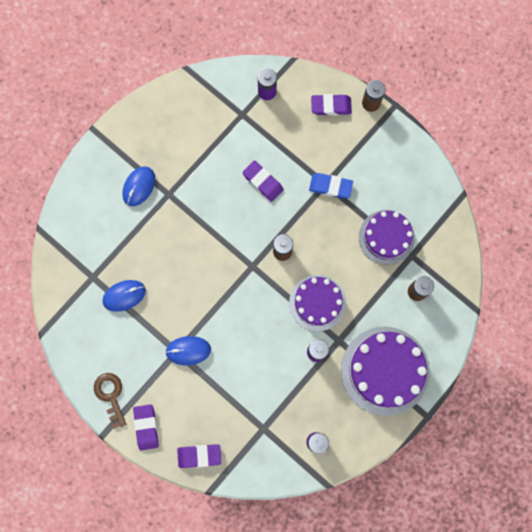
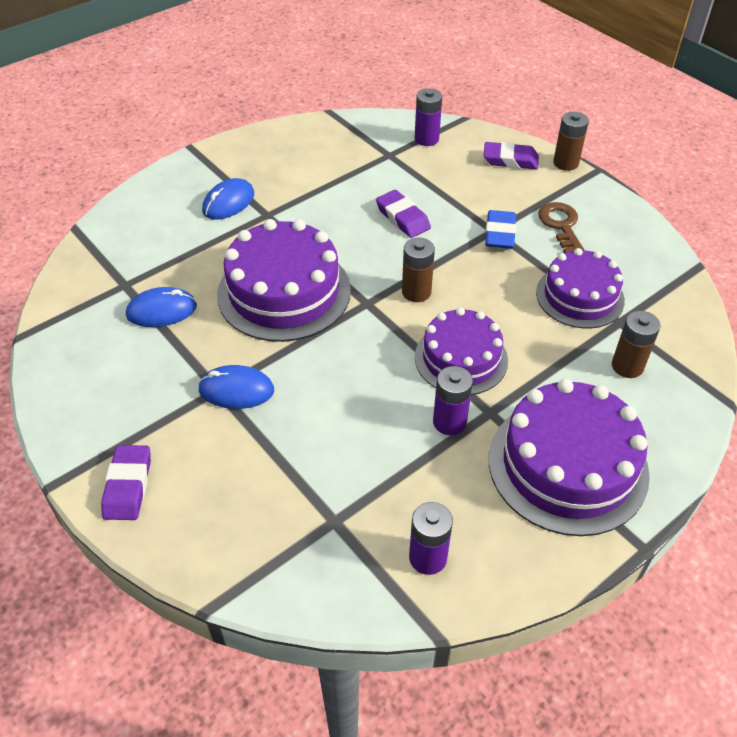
camera: 10 degrees right, 30 degrees down
(110, 395) = (87, 431): brown key -> brown key (561, 225)
(198, 266) = (284, 292): none -> purple cake
(199, 456) = (206, 545): purple eraser -> none
(330, 187) = (499, 234): blue eraser -> blue eraser turned 75 degrees clockwise

